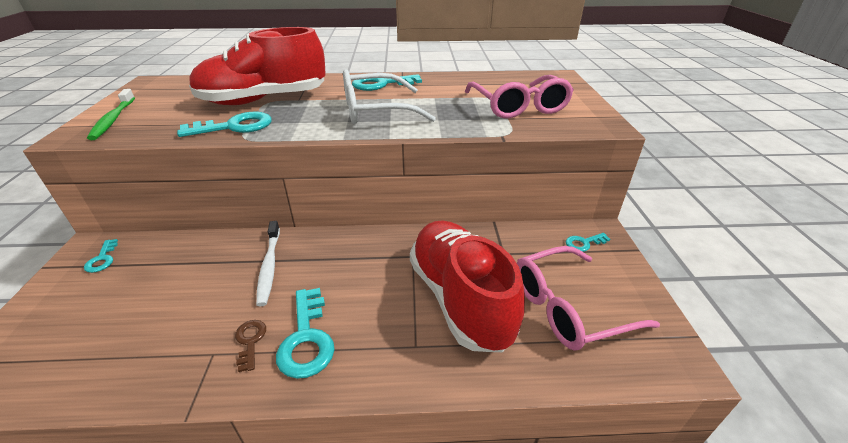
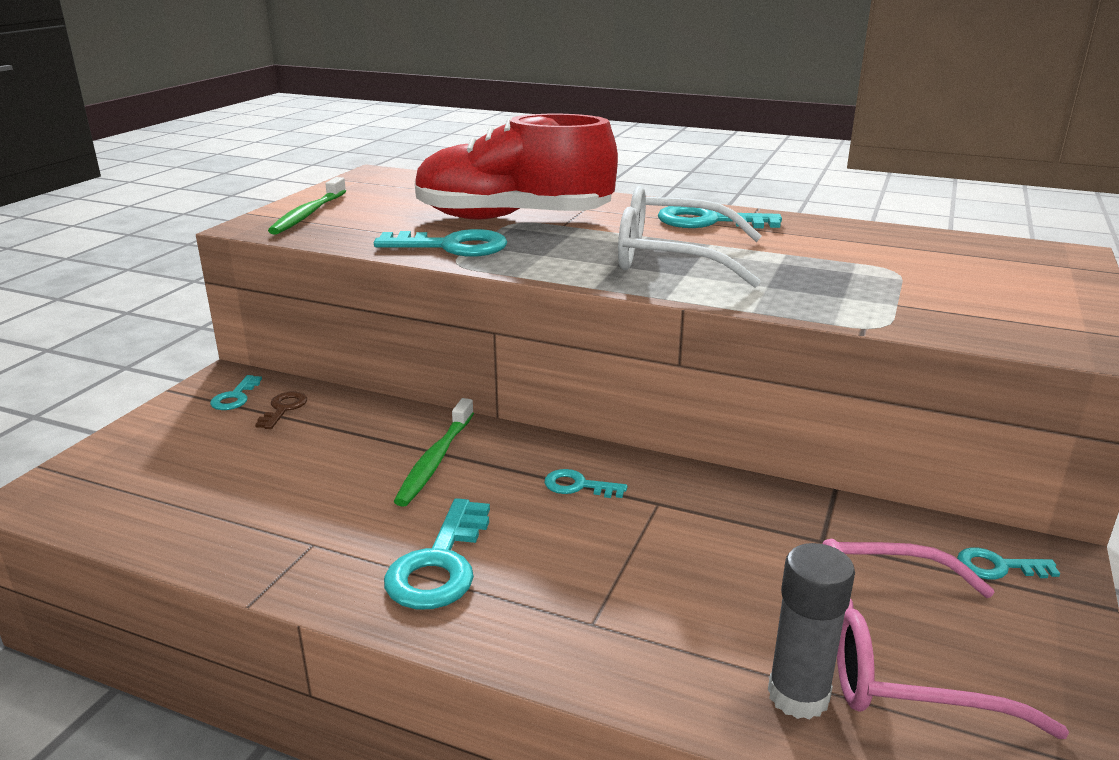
camera: 25 degrees right, 10 degrees down
(250, 341) = (365, 544): brown key -> brown key (283, 409)
(269, 266) = (435, 460): white toothbrush -> green toothbrush
(364, 258) = (578, 486): none -> turquoise key
(460, 298) = (703, 582): red shoe -> none
(518, 106) = (934, 290): pink glasses -> none
(539, 350) = (798, 695): none -> grey glue stick

